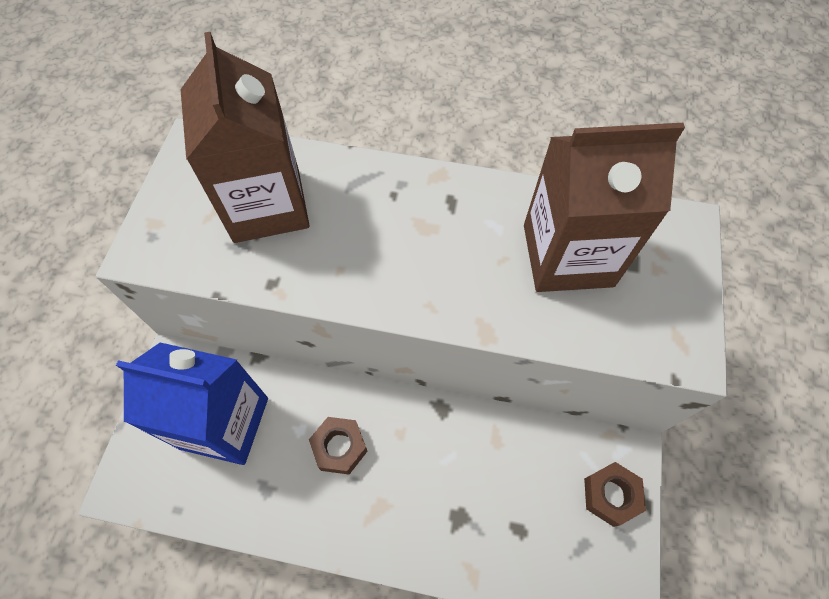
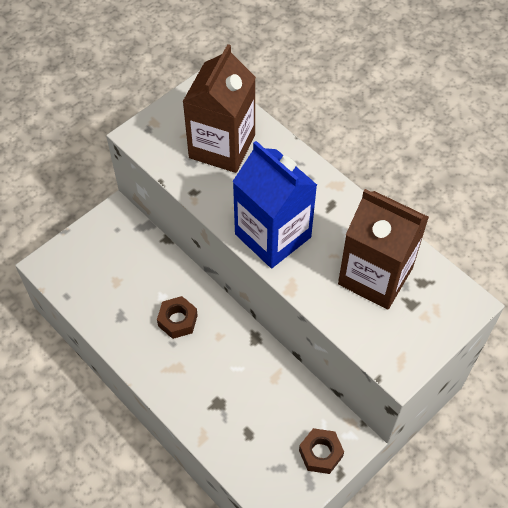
camera: 35 degrees right, 5 degrees down
(224, 423) = (122, 265): blue carton -> blue carton (273, 235)

